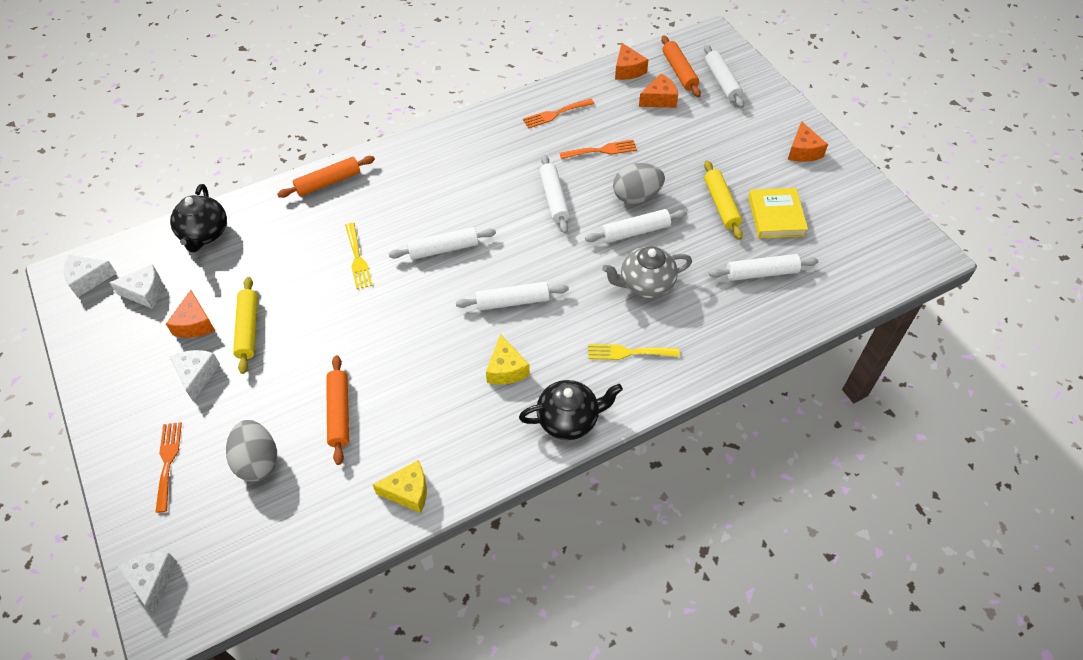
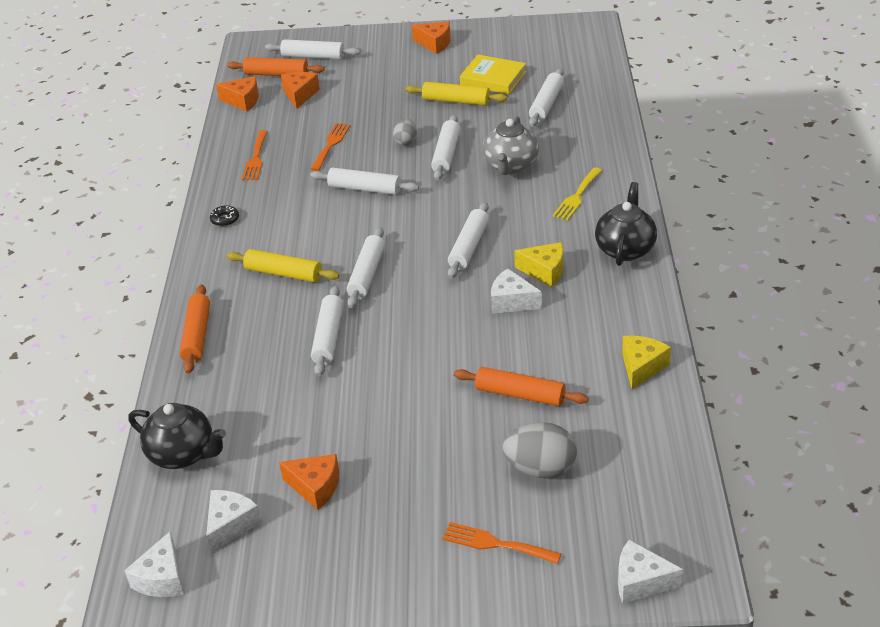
camera: 60 degrees left, 15 degrees down
(197, 375) = (392, 498): white cheese -> white cheese (511, 301)
(248, 329) = (358, 442): yellow rolling pin -> yellow rolling pin (284, 273)
(357, 259) = (328, 337): yellow fork -> white rolling pin
(468, 133) = (225, 219): none -> black donut
(636, 196) = (406, 142): grey egg -> grey egg, size x0.58

